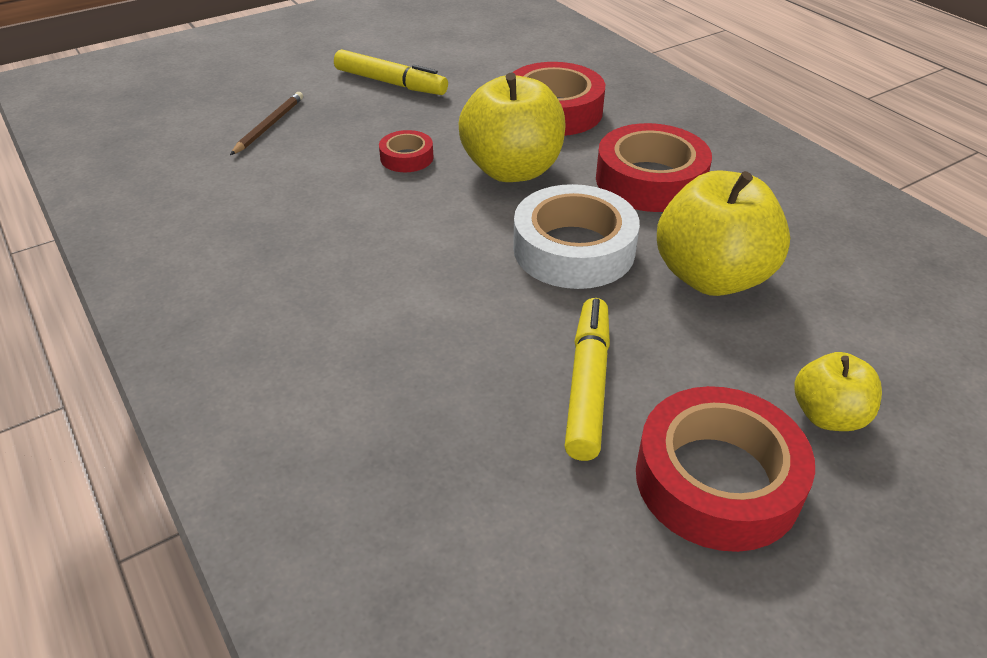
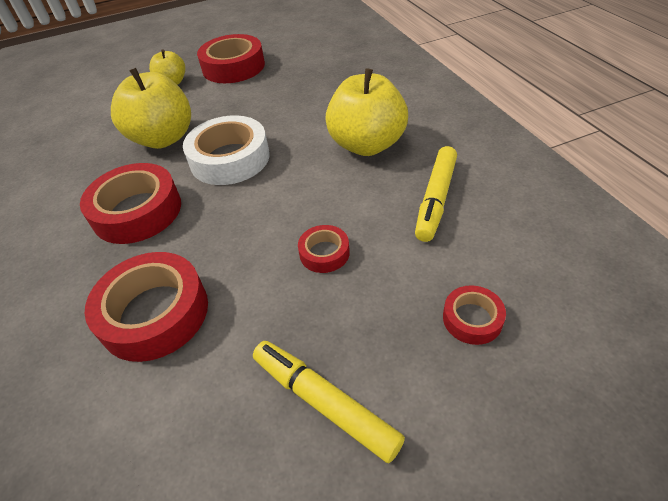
camera: 165 degrees left, 5 degrees up
(269, 126) = (472, 319): brown pencil -> red tape
(512, 170) = (237, 230): yellow apple -> yellow apple (367, 145)
(588, 385) = (263, 94): yellow marker -> yellow marker (435, 199)

